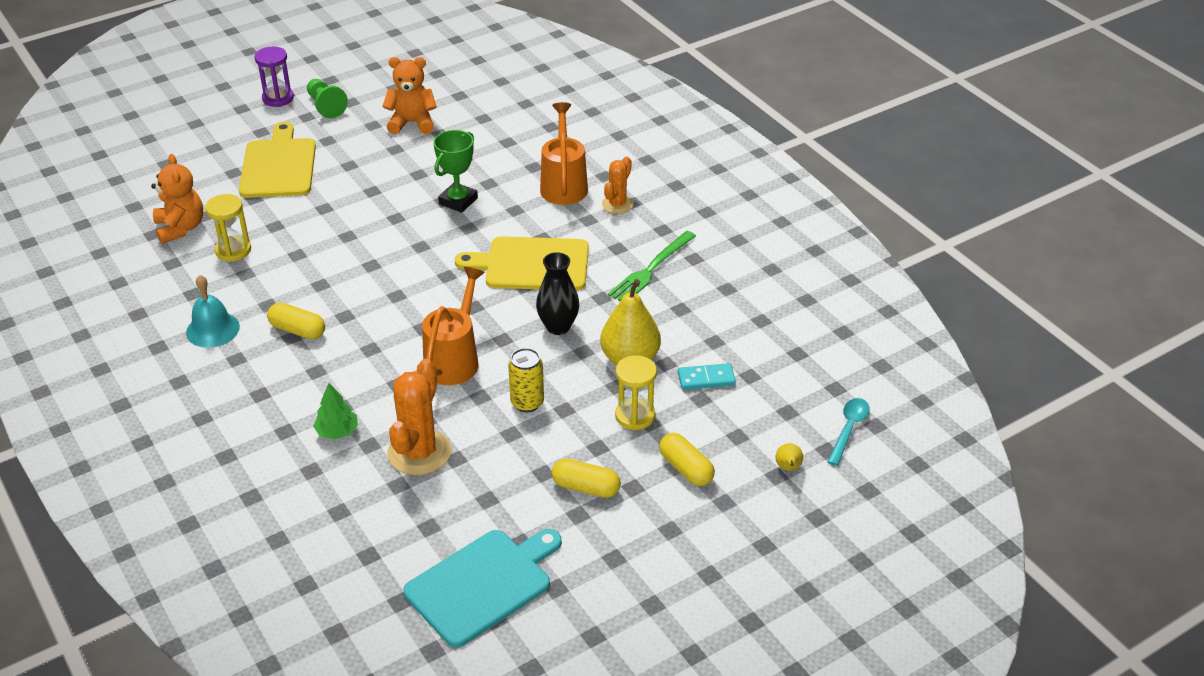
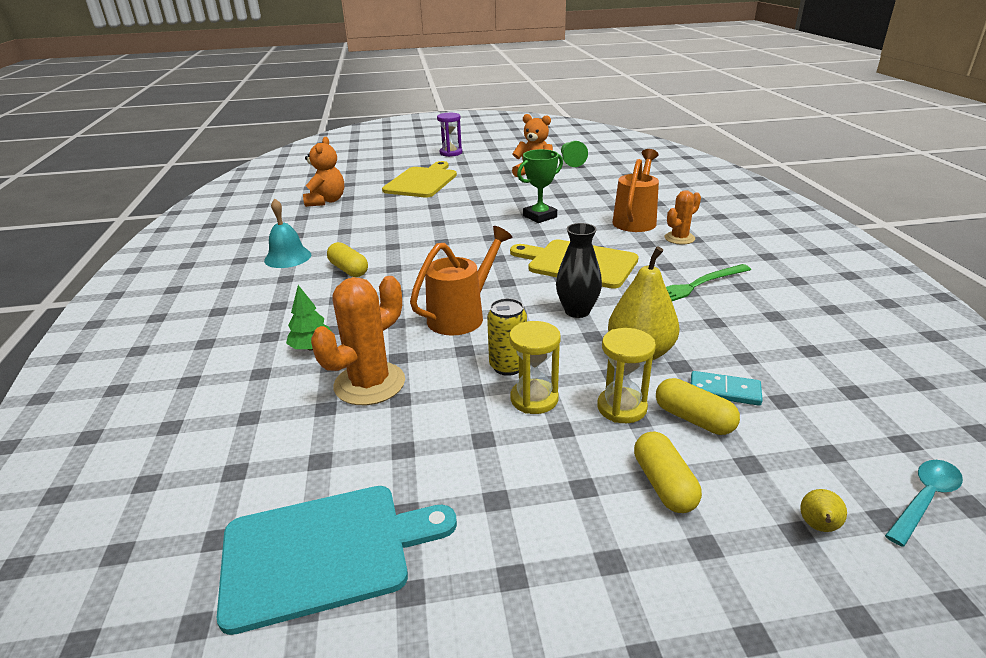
camera: 25 degrees right, 10 degrees down
(233, 250) = (349, 217): yellow hourglass -> yellow hourglass (534, 399)
(326, 106) = (479, 160): green pawn -> green pawn (571, 162)
(586, 487) = (523, 470): yellow capsule -> yellow capsule (693, 419)

